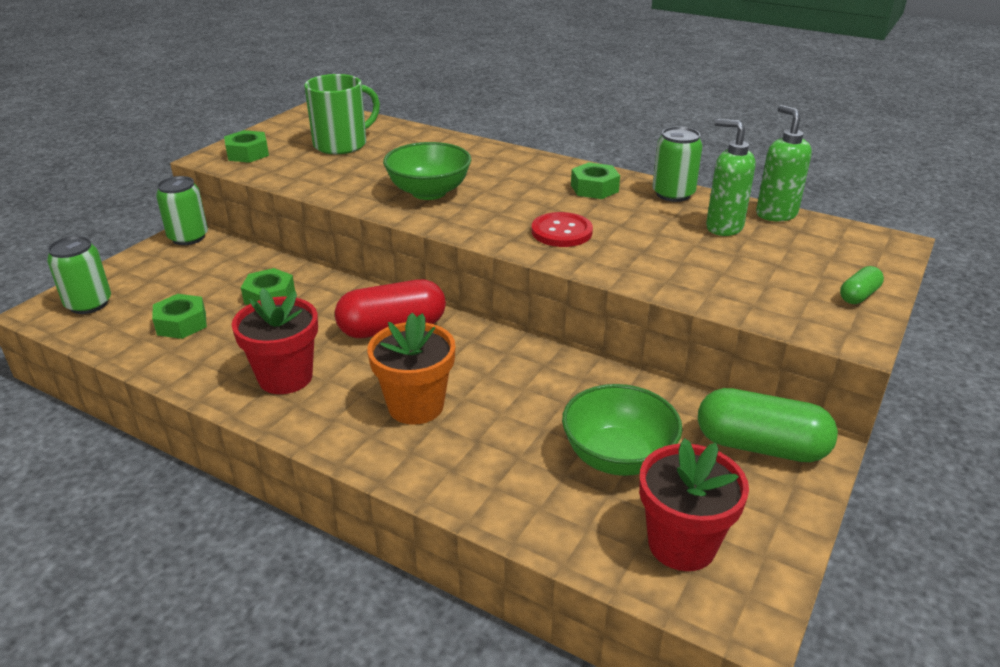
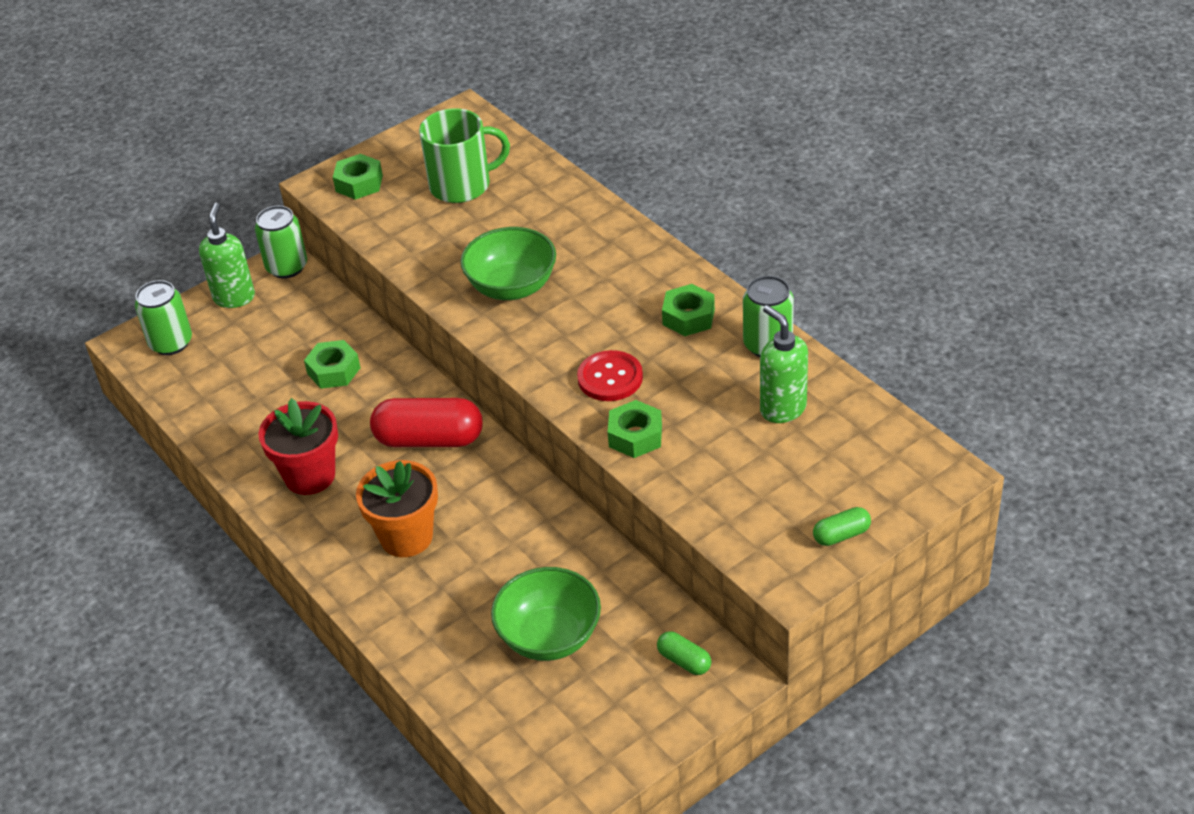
camera: 25 degrees right, 10 degrees up
(181, 324) = (243, 388): green nut -> green nut (635, 436)
(681, 544) = (547, 731): red flower pot -> none
(760, 446) = (684, 661): green capsule -> green capsule, size x0.48
(775, 214) = (856, 401): green soap dispenser -> green soap dispenser (234, 297)

